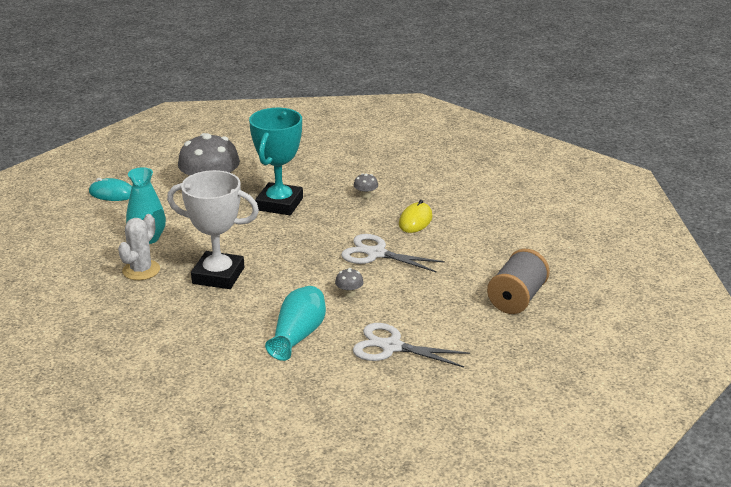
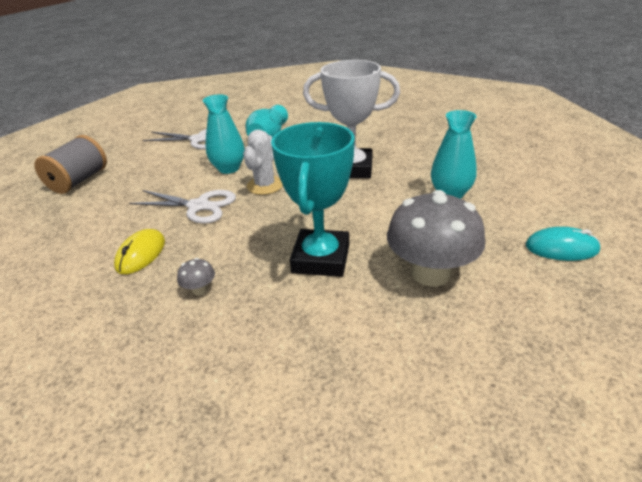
camera: 175 degrees right, 5 degrees up
(141, 270) = (427, 165): white cactus -> white cactus (265, 185)
(349, 293) = (229, 168): grey mushroom -> turquoise vase

